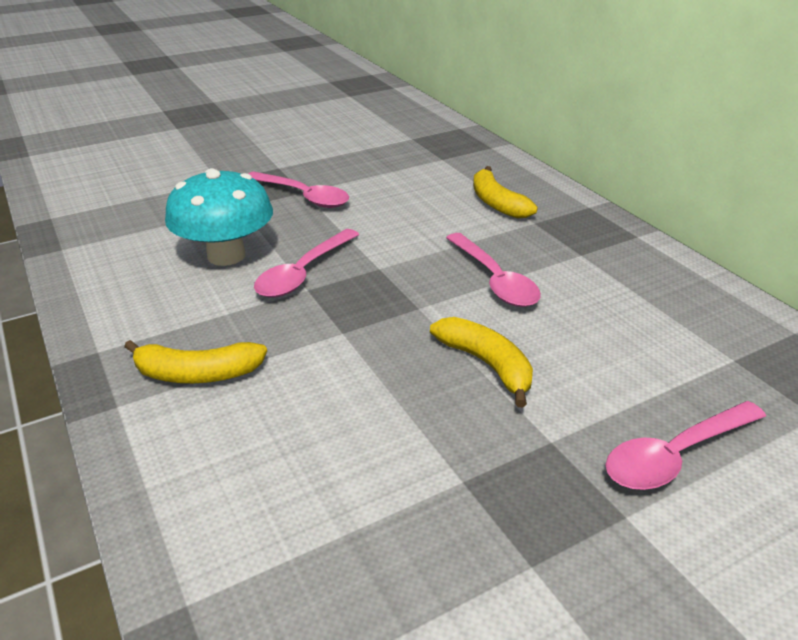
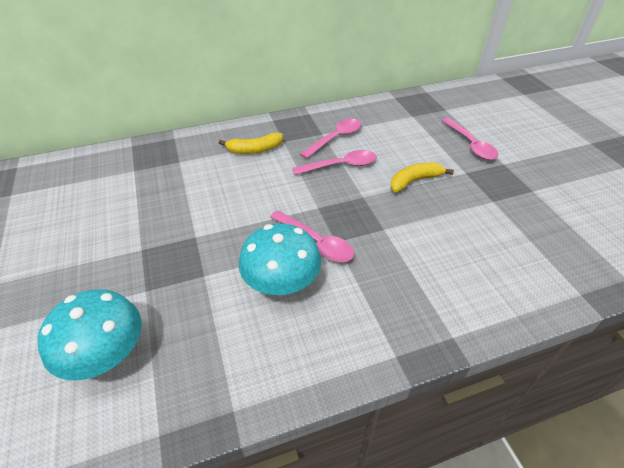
camera: 80 degrees left, 10 degrees up
(141, 179) = (107, 355): none -> turquoise mushroom
(197, 374) = (422, 296): yellow banana -> none
(303, 196) = (204, 236): pink spoon -> pink spoon (335, 138)

